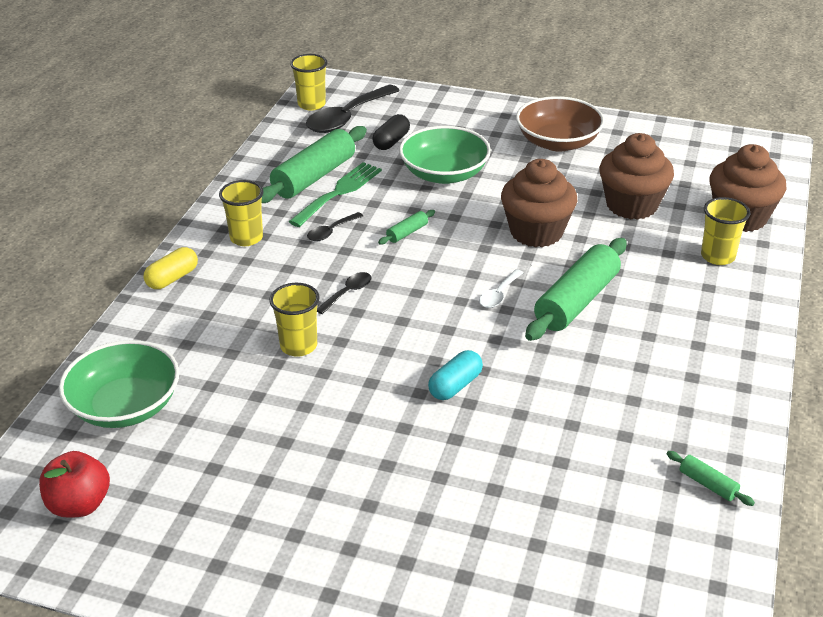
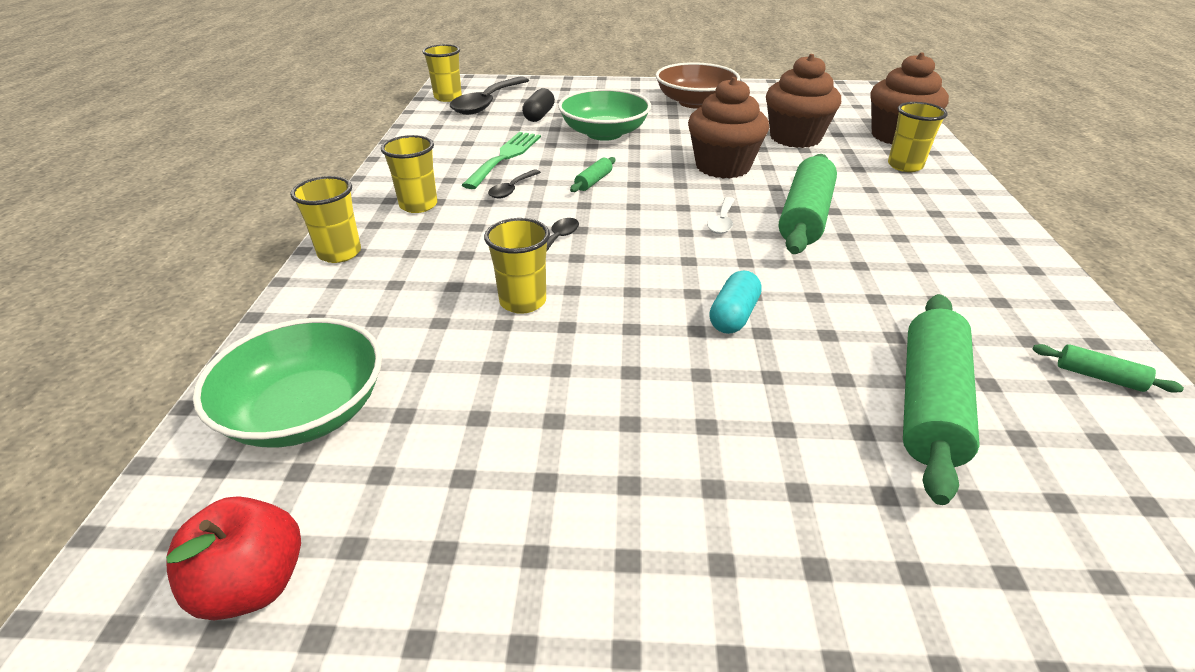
camera: 15 degrees left, 0 degrees up
(172, 278) = (339, 253): yellow capsule -> yellow cup
(314, 177) = (473, 148): green rolling pin -> green rolling pin (929, 404)

